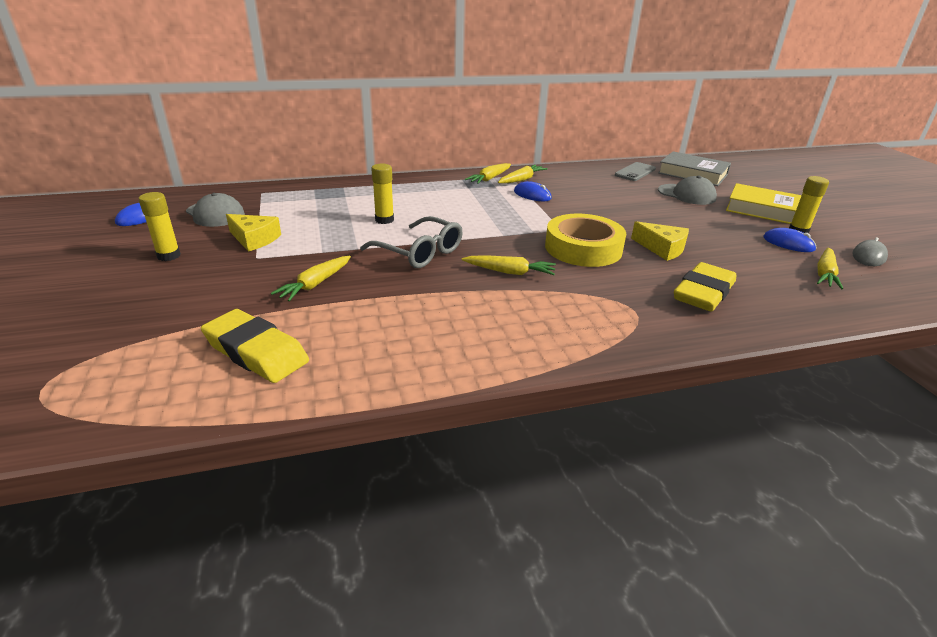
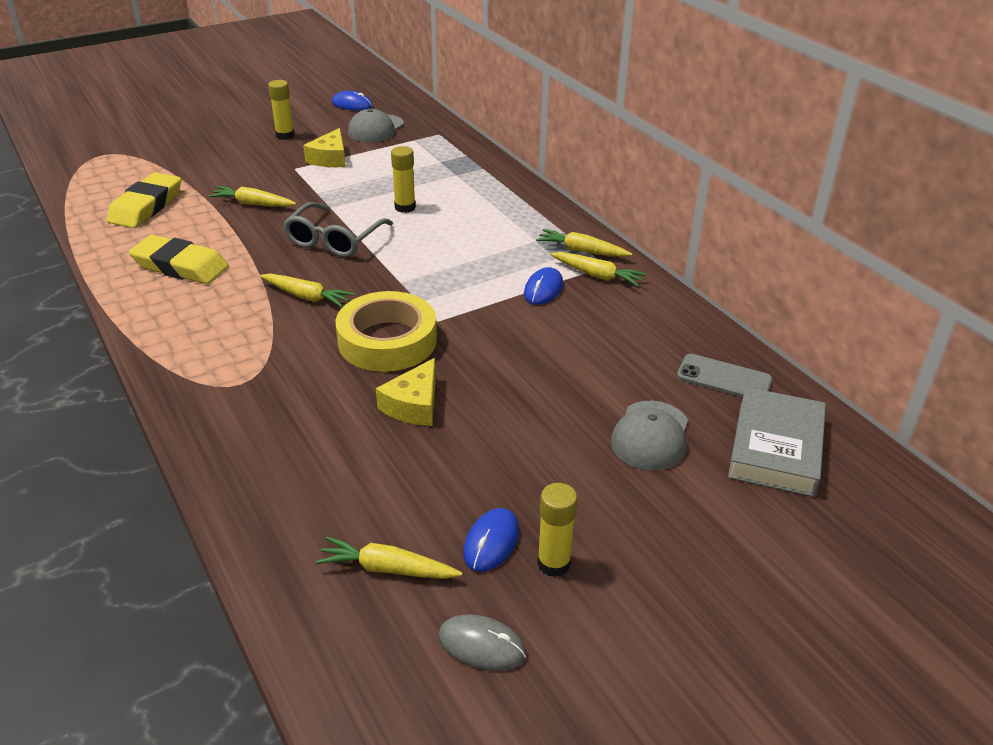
camera: 75 degrees right, 5 degrees up
(510, 272) = (307, 297): yellow carrot -> yellow carrot turned 60 degrees counterclockwise
(703, 293) = (294, 437): yellow eraser -> yellow eraser (180, 266)
(764, 210) = (636, 530): yellow book -> none

